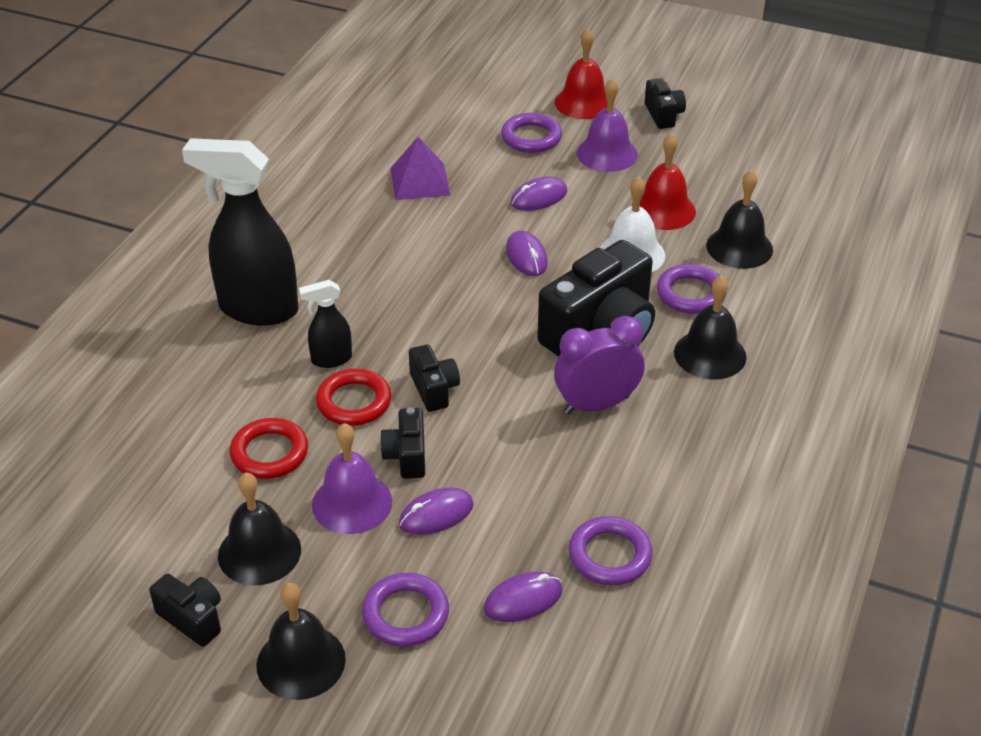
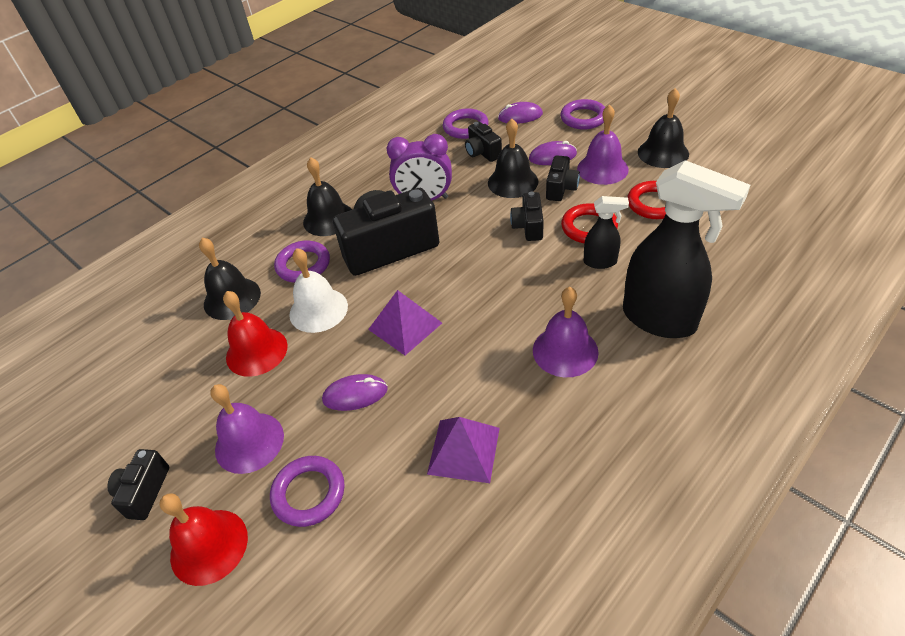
camera: 155 degrees left, 5 degrees up
(192, 618) = (702, 130): black camera -> black camera (482, 152)
(301, 662) = (642, 108): black bell -> black bell (513, 182)
(351, 264) = (565, 351): none -> purple bell
(526, 256) = (405, 326): purple mouse -> purple pyramid

